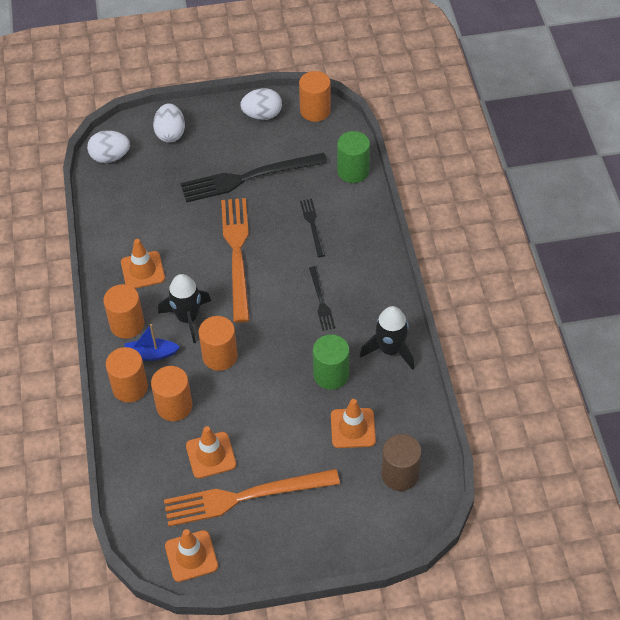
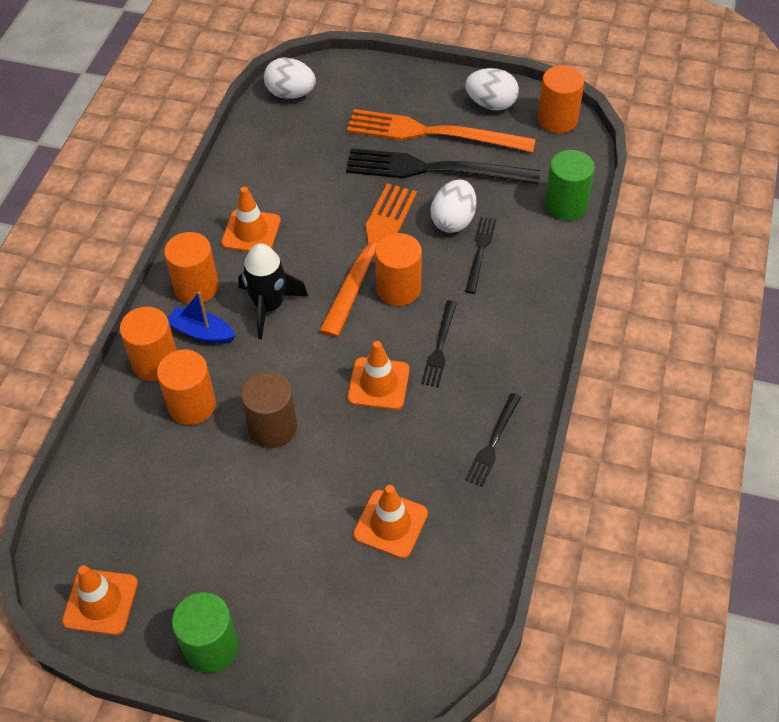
camera: 25 degrees right, 0 degrees up
(170, 134) = (373, 90): white egg -> white egg (453, 221)
(211, 455) = (198, 484): orange traffic cone -> orange traffic cone (378, 384)
(220, 356) = (280, 366): orange cylinder -> orange cylinder (398, 289)
(245, 497) = (208, 555): orange fork -> orange fork (433, 133)
(331, 375) = (401, 444): green cylinder -> green cylinder (211, 647)
(390, 350) = (493, 442): black rocket -> black fork
(400, 474) = (417, 612): brown cylinder -> brown cylinder (272, 428)

